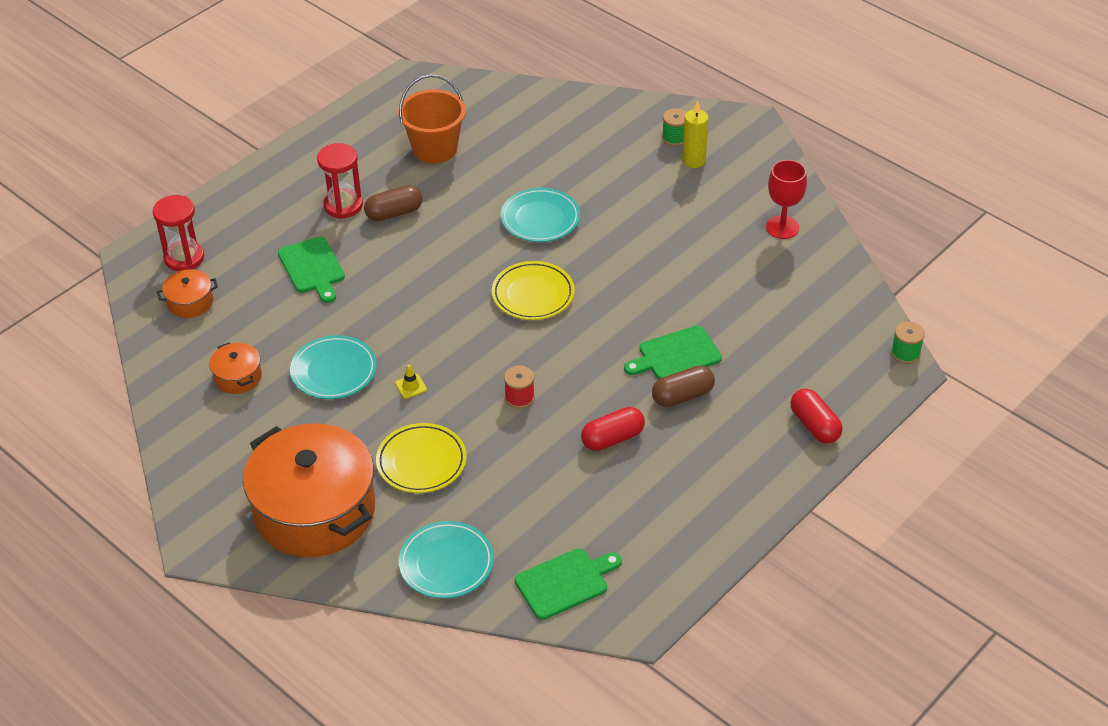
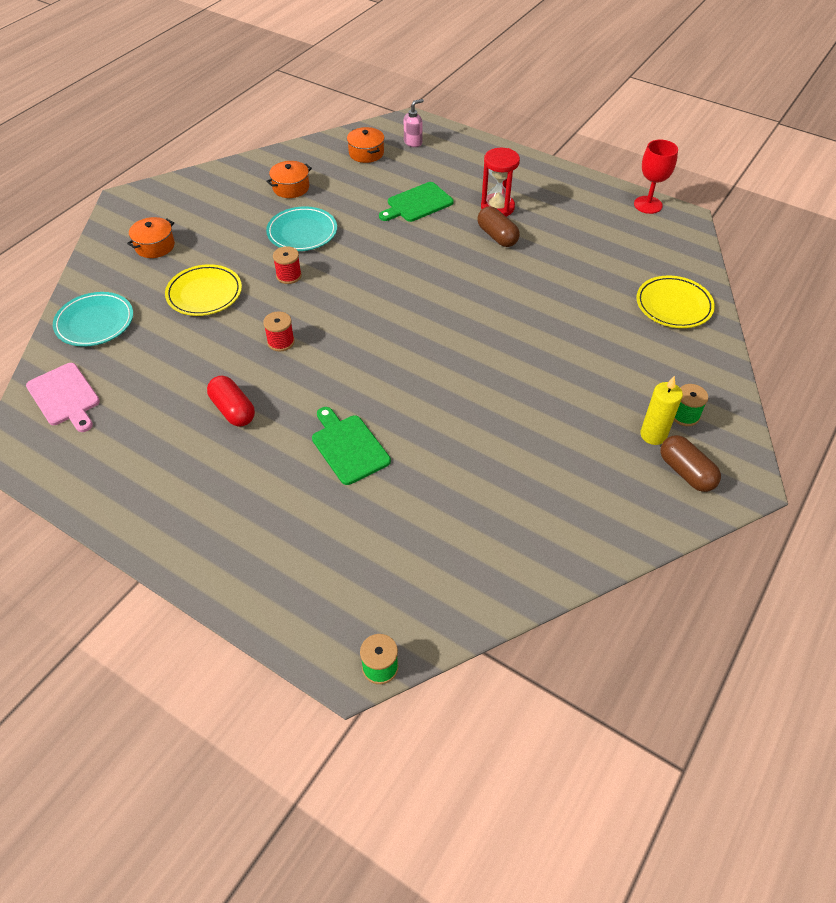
camera: 80 degrees right, 5 degrees up
(184, 258) = (413, 142): red hourglass -> pink soap dispenser
(315, 511) = (155, 246): orange pot -> orange pot, size x0.42
(411, 386) = (289, 276): yellow traffic cone -> red spool
(435, 149) = (591, 247): orange bucket -> none
(533, 294) = (414, 334): yellow plate -> yellow plate (673, 305)
(540, 219) = (519, 327): turquoise plate -> none
(565, 582) = (65, 397): green cutting board -> pink cutting board
(682, 396) = (292, 457): brown capsule -> brown capsule (686, 472)
(782, 227) = (569, 525): red goblet -> red goblet (648, 205)
(814, 425) = (256, 576): red capsule -> none

